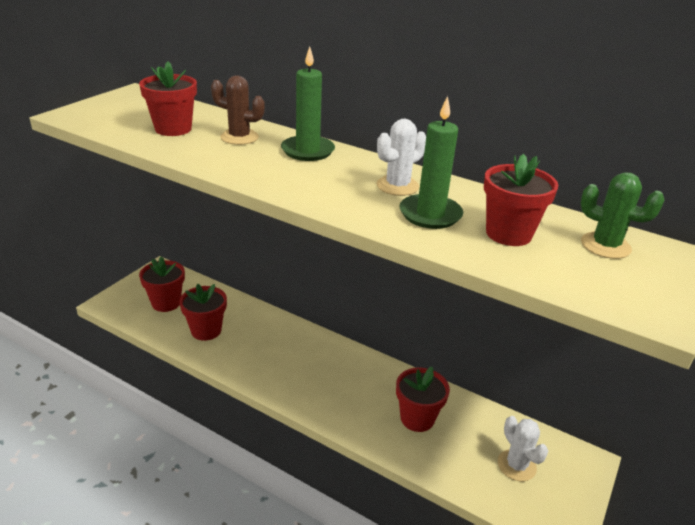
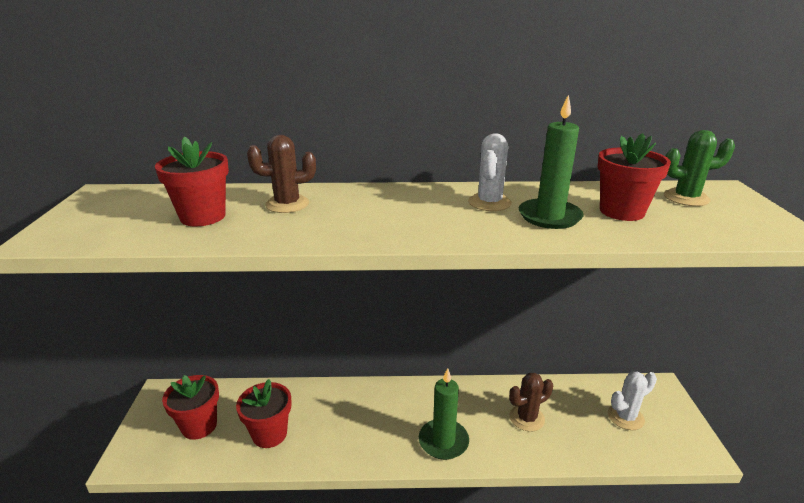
camera: 30 degrees left, 5 degrees down
(307, 151) = (370, 197): green candle -> green candle (443, 441)
(417, 418) = (526, 418): red flower pot -> brown cactus
(516, 465) = (625, 417): white cactus -> white cactus turned 60 degrees counterclockwise

